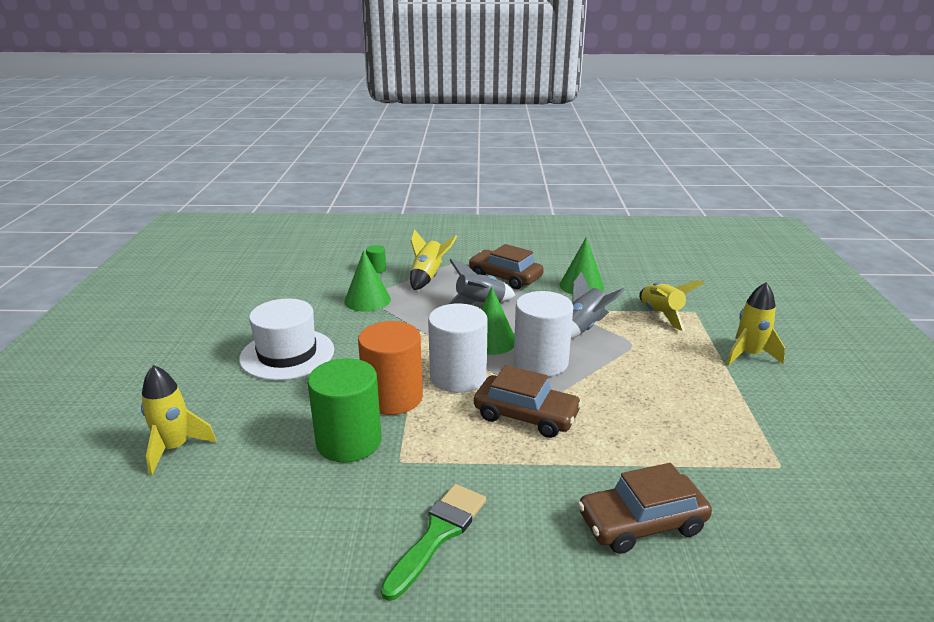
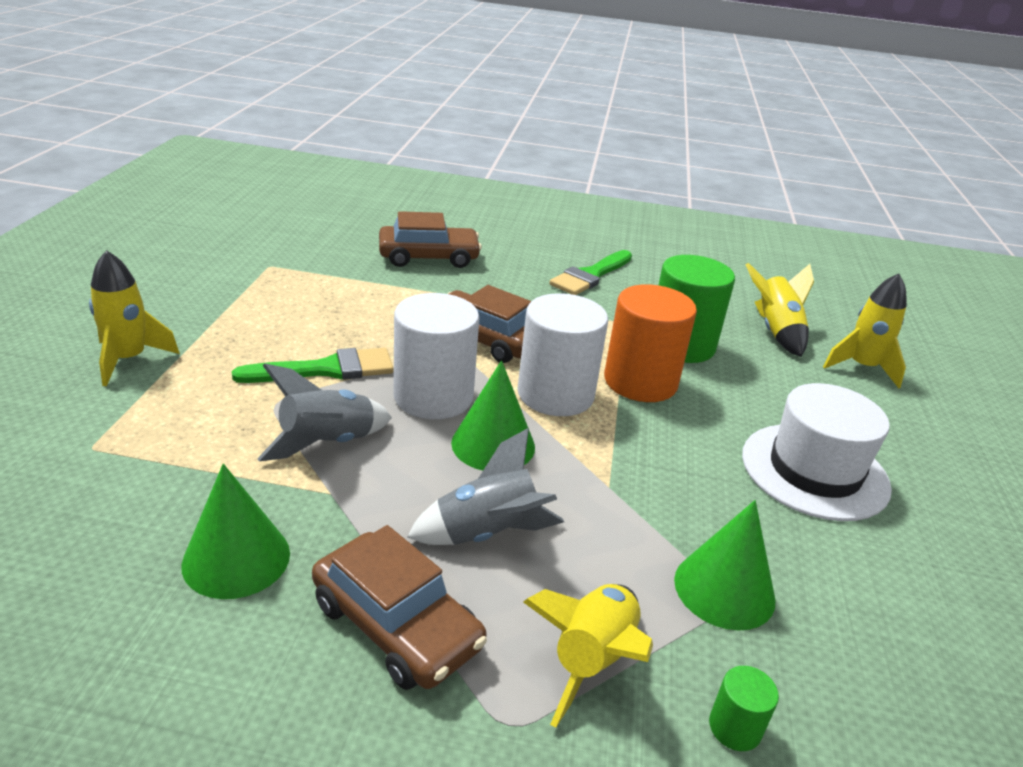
camera: 175 degrees left, 5 degrees up
(623, 369) = (326, 369): none -> green brush
(661, 315) = (163, 448): yellow rocket -> yellow rocket (775, 331)

